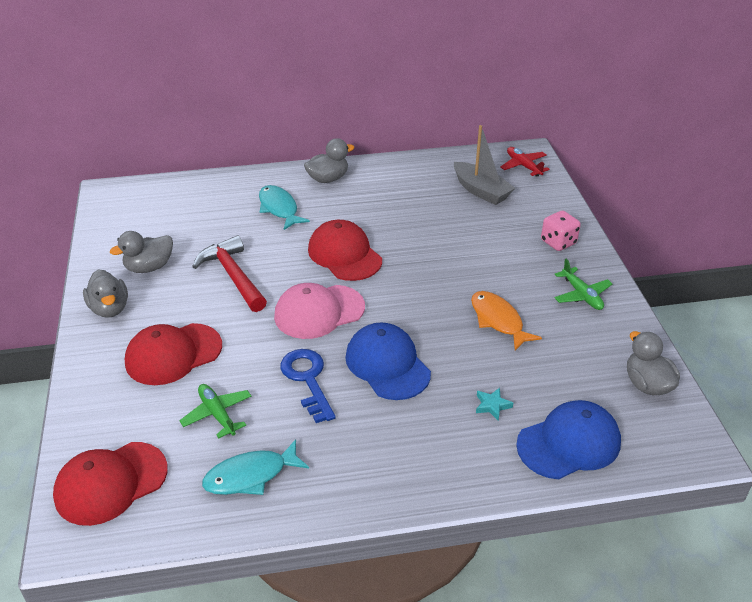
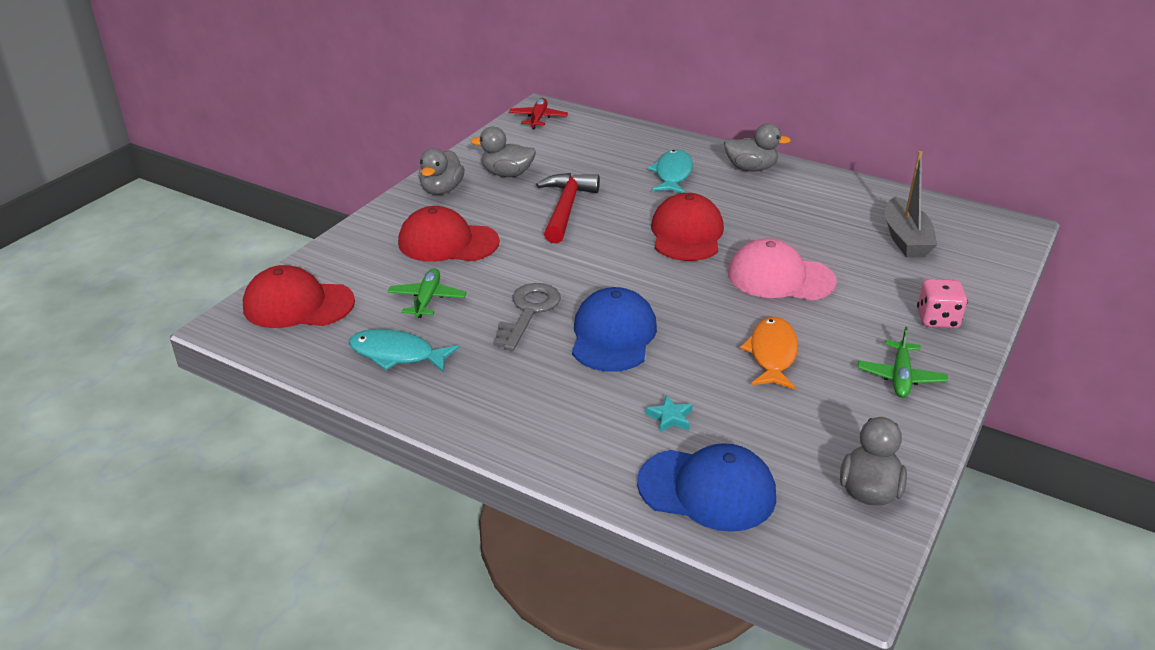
camera: 40 degrees right, 5 degrees down
(307, 379) = (529, 312): blue key -> grey key
(319, 312) = (604, 267): pink cap -> pink cap (780, 277)
(523, 166) = (990, 236): red plane -> red plane (538, 118)

